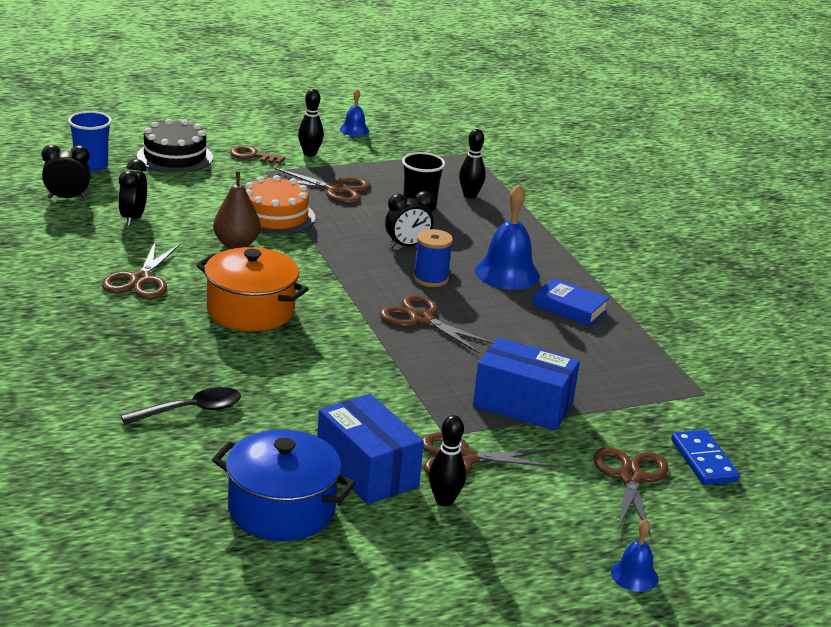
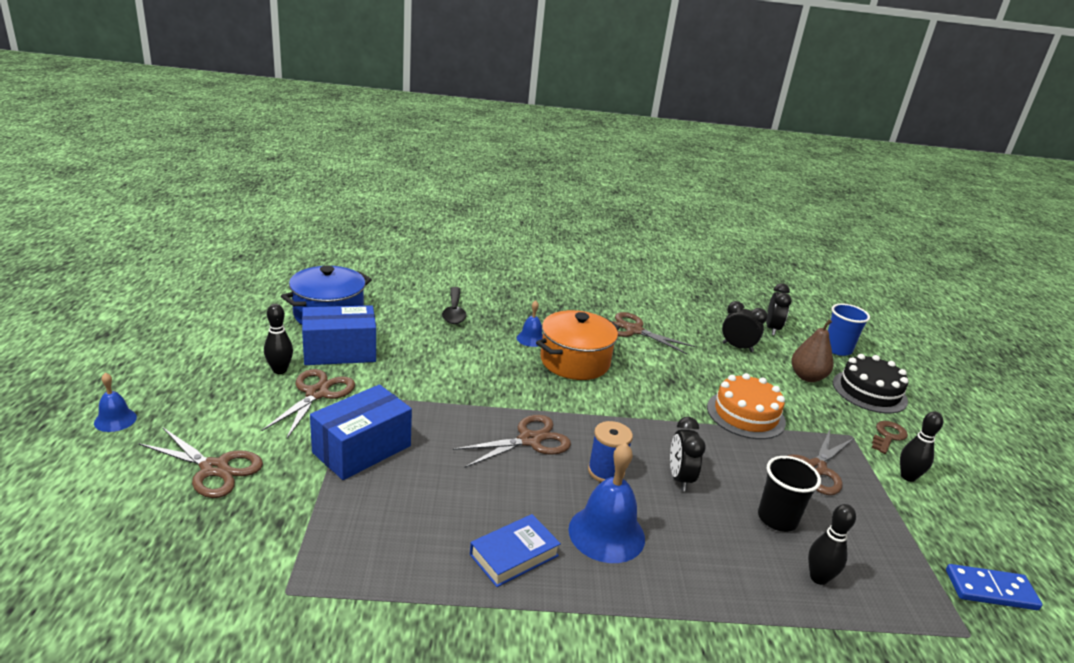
camera: 110 degrees right, 0 degrees up
(236, 244) = (689, 382): brown pear -> brown pear (807, 377)
(354, 130) = (1000, 534): blue bell -> blue bell (531, 339)
(703, 461) = (188, 529): blue domino -> blue domino (990, 590)

